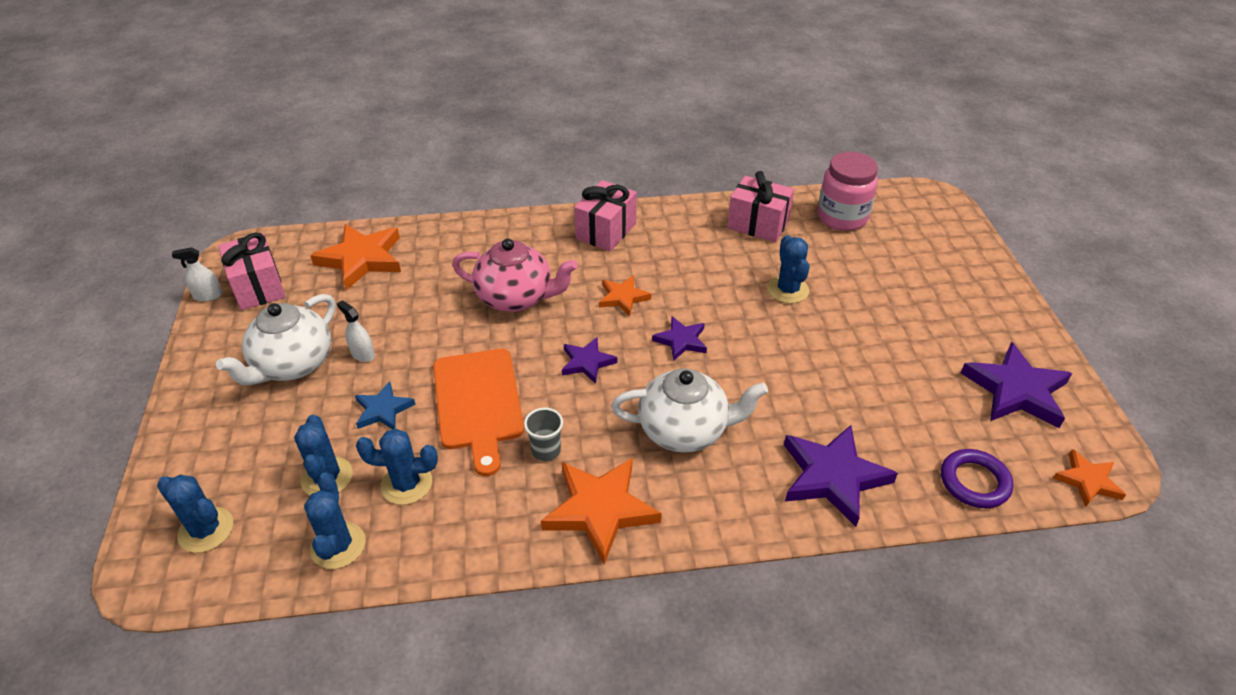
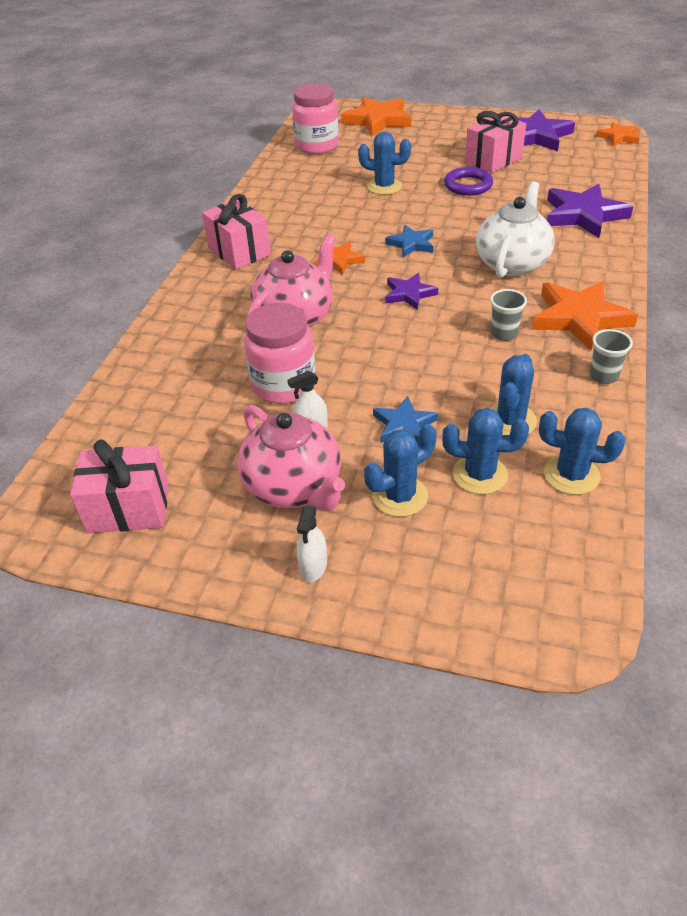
camera: 65 degrees left, 0 degrees up
(206, 530) = (518, 577): blue cactus -> blue cactus (400, 496)
(208, 296) = (107, 560): white spray bottle -> white spray bottle (313, 567)
(292, 365) = (294, 487): white teapot -> pink teapot
(361, 259) = (147, 414): orange star -> orange star (377, 120)
(417, 320) = (283, 385): none -> pink jar
(478, 403) = (427, 362): orange cutting board -> none
(499, 548) = (603, 376): none -> grey cup
(681, 340) = (411, 244): purple star -> blue star
(758, 224) = (295, 180): pink gift -> pink gift (493, 160)
(974, 482) = (606, 170): purple ring -> purple ring (468, 185)

